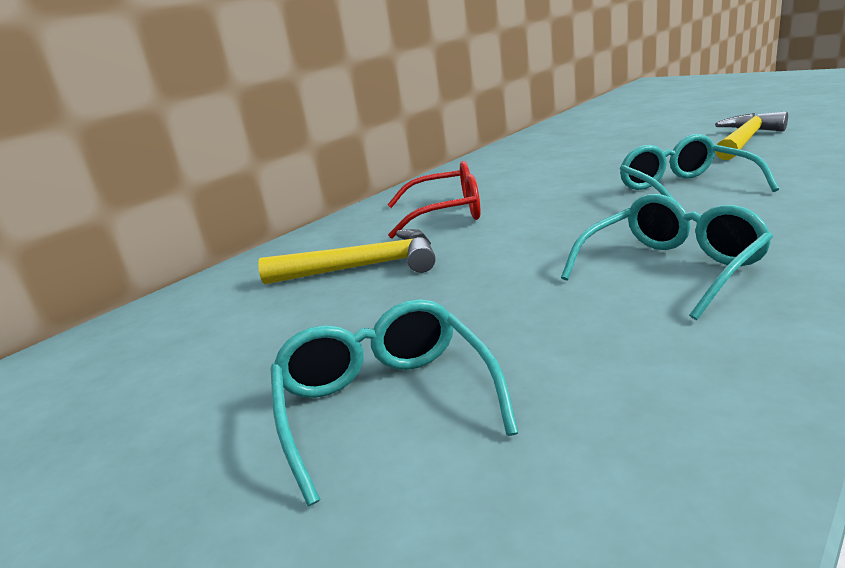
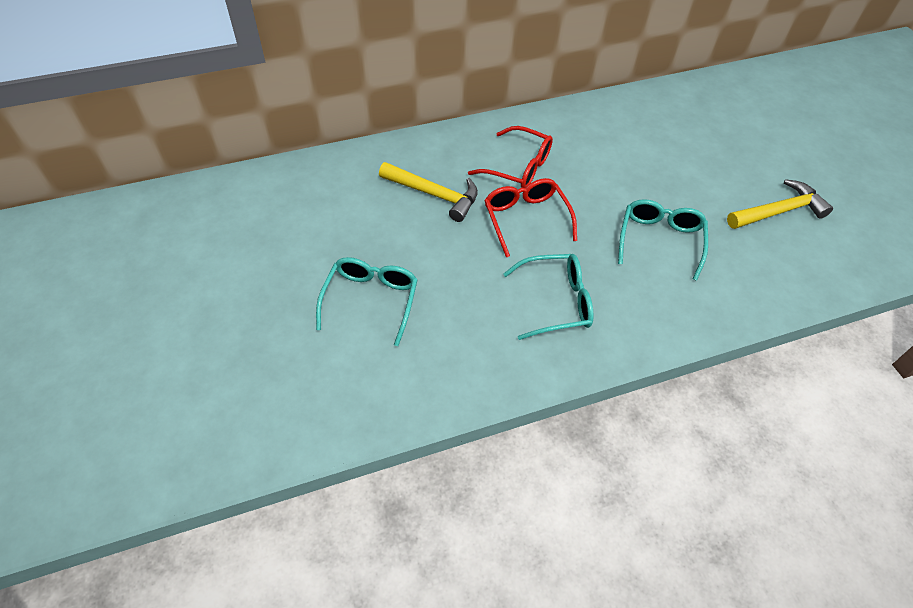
camera: 25 degrees right, 30 degrees up
(513, 235) = (526, 219): none -> red glasses

